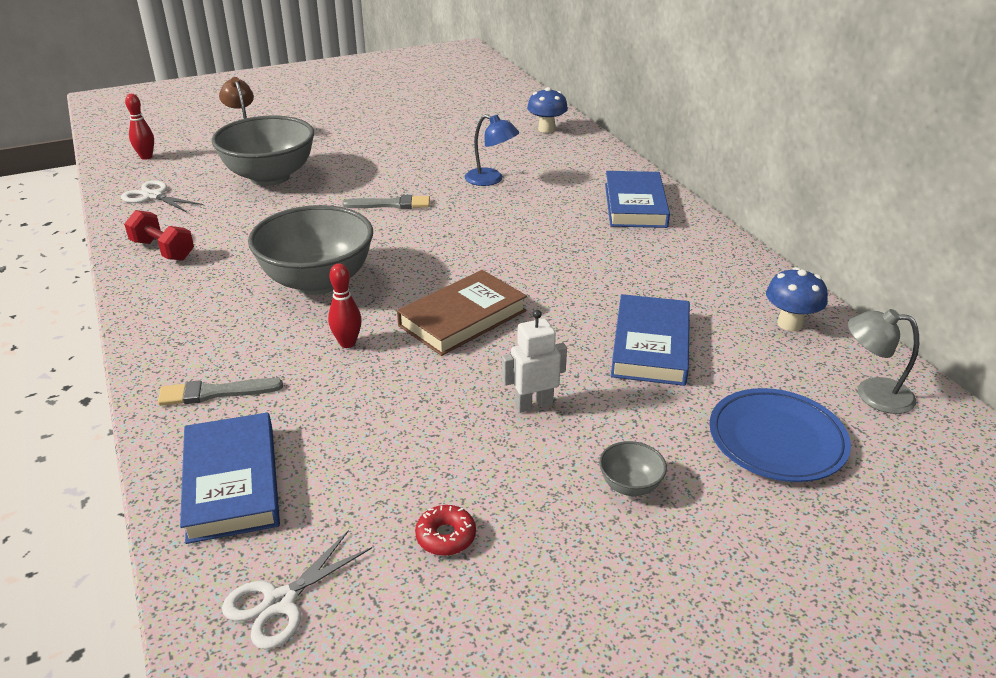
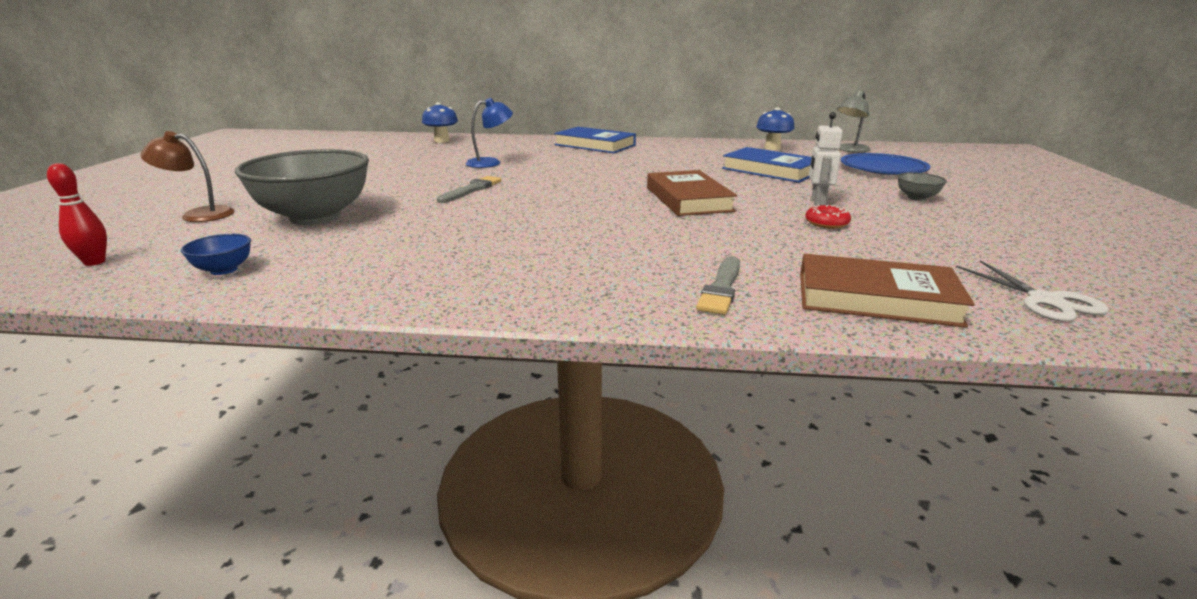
camera: 60 degrees left, 10 degrees down
(153, 196) = (224, 270): white scissors -> blue bowl
(163, 250) = (381, 280): red dumbbell -> none
(232, 482) = (876, 298): blue book -> brown book
(317, 282) = (567, 228): grey bowl -> none
(347, 343) = (686, 233): red bowling pin -> none
(446, 536) = (963, 243): red donut -> red donut (826, 223)

